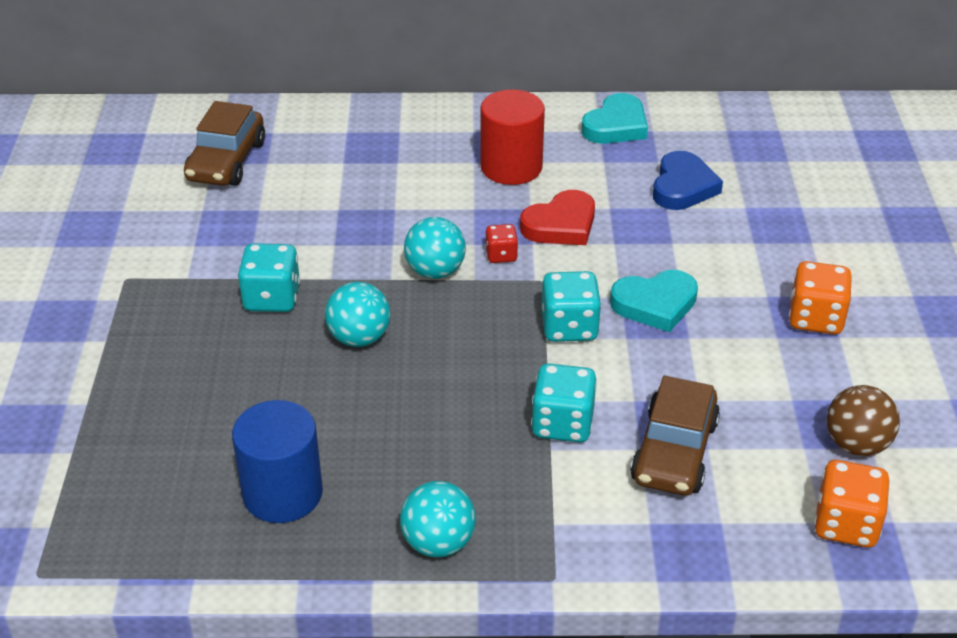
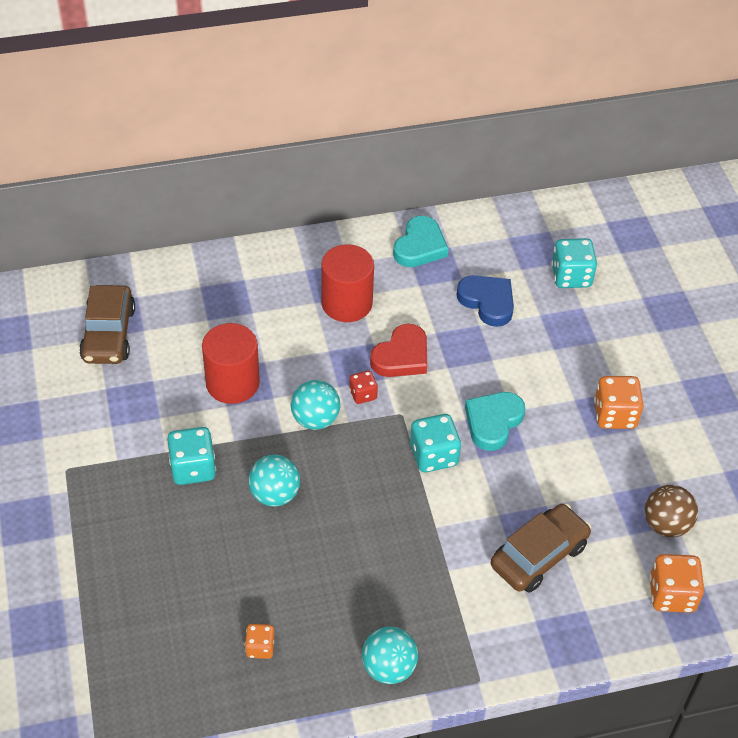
camera: 15 degrees left, 10 degrees up
(282, 493) = (260, 647): blue cylinder -> orange dice
(349, 224) = (232, 383): none -> red cylinder
(562, 424) = (451, 546): turquoise dice -> turquoise dice (571, 276)
(655, 304) = (493, 422): turquoise heart -> turquoise heart turned 150 degrees clockwise
(674, 452) = (538, 555): brown car -> brown car turned 135 degrees counterclockwise
(683, 187) = (487, 302): blue heart -> blue heart turned 45 degrees counterclockwise

